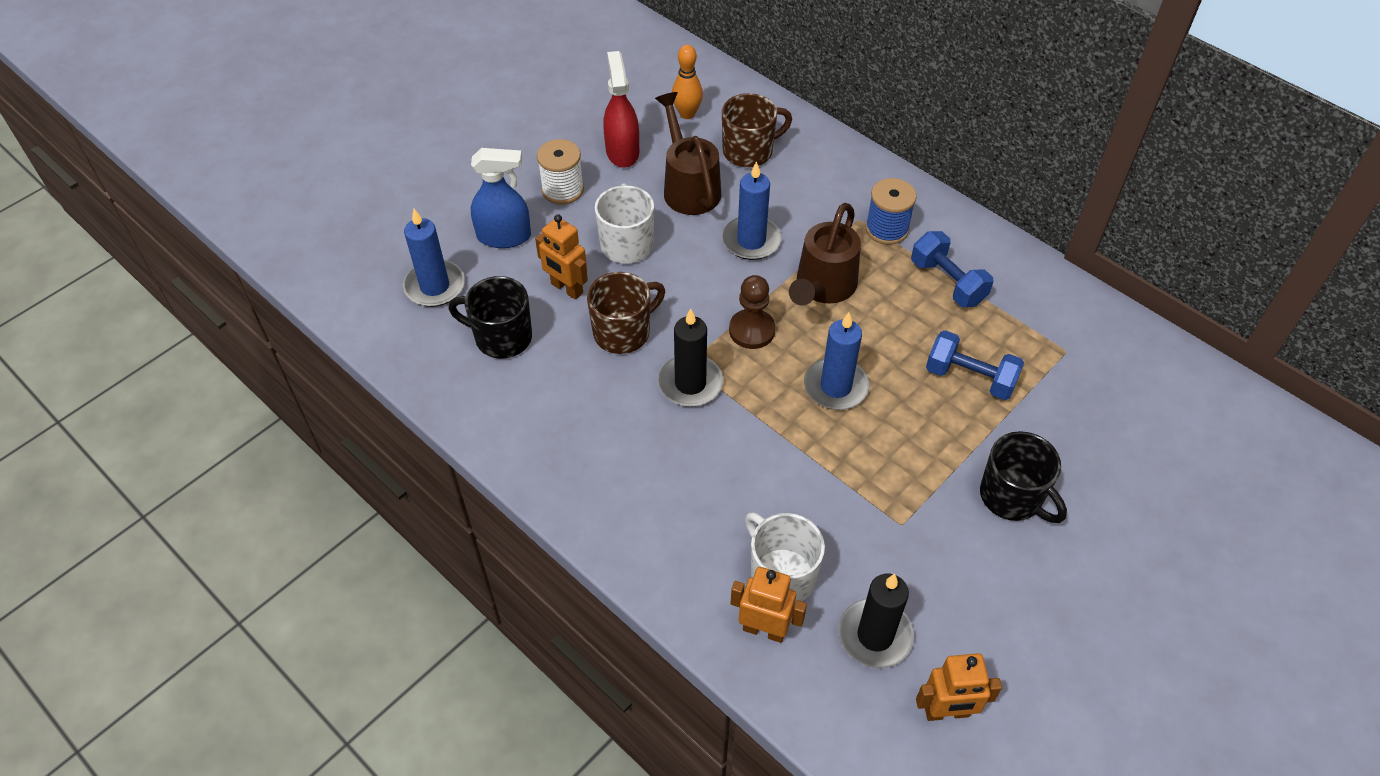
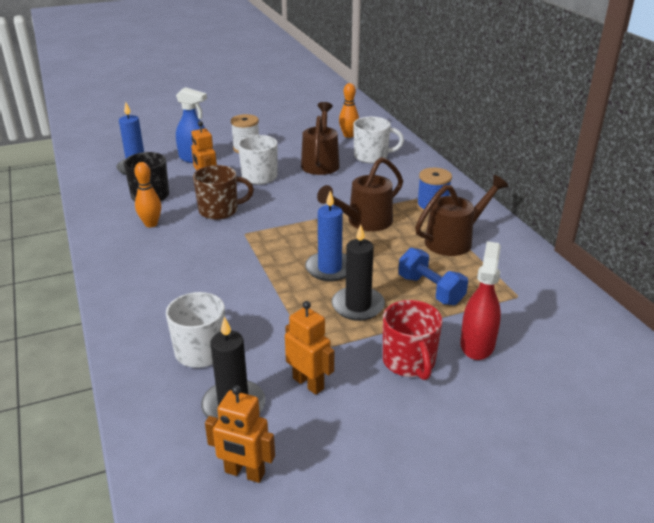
camera: 25 degrees right, 20 degrees down
(550, 392) = (151, 224): none -> orange bowling pin
(622, 151) = (295, 141): red spray bottle -> red spray bottle (477, 344)
(690, 383) = (236, 242): black candle -> black candle (358, 306)
(749, 151) = (372, 156): brown mug -> white mug
(751, 241) = (337, 192): blue candle -> none
(752, 330) = (299, 229): brown pawn -> none
(764, 630) = (160, 375): orange robot -> orange robot (308, 383)
(947, 282) = (454, 240): blue dumbbell -> brown watering can
(1012, 497) = (409, 362): black mug -> red mug

